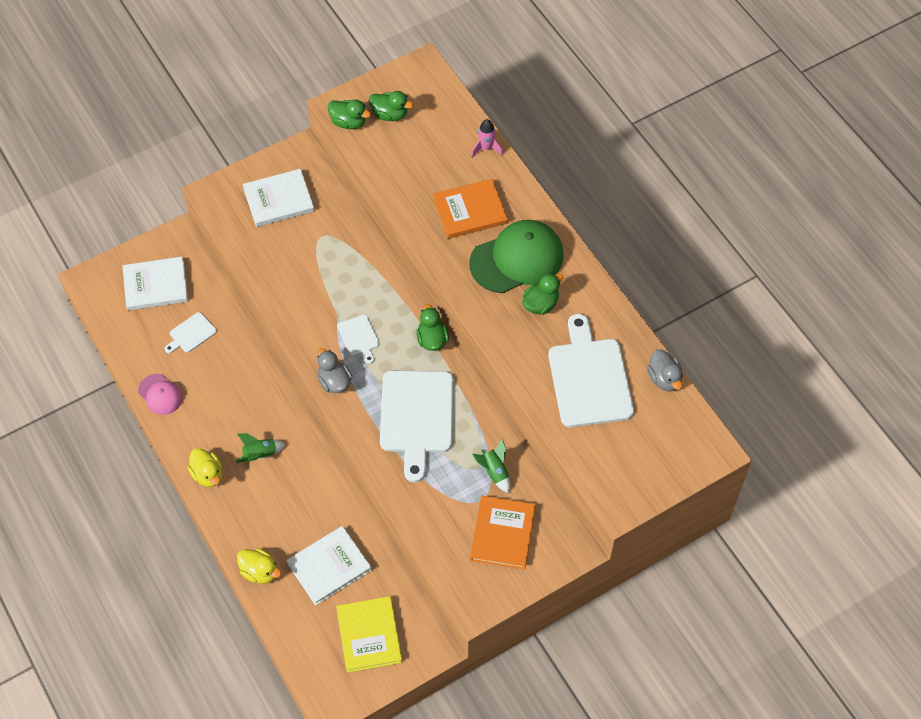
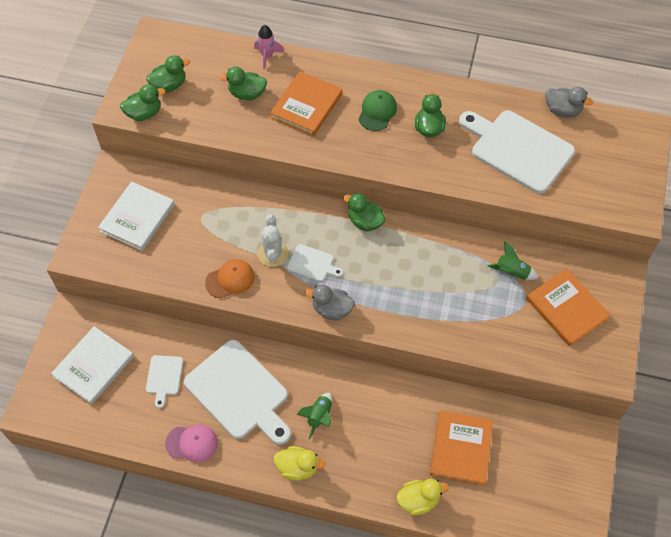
camera: 45 degrees left, 0 degrees up
(291, 299) = (230, 279): none -> orange cap
(329, 567) = (461, 448): white book -> orange book
(340, 306) = (273, 253): none -> white cactus
(369, 635) = (543, 469): yellow book -> none
(417, 417) = (417, 282): white cutting board -> white cutting board (239, 392)
(437, 166) = (247, 94): none -> green duck
(517, 259) = (377, 111): green cap -> green cap, size x0.52

